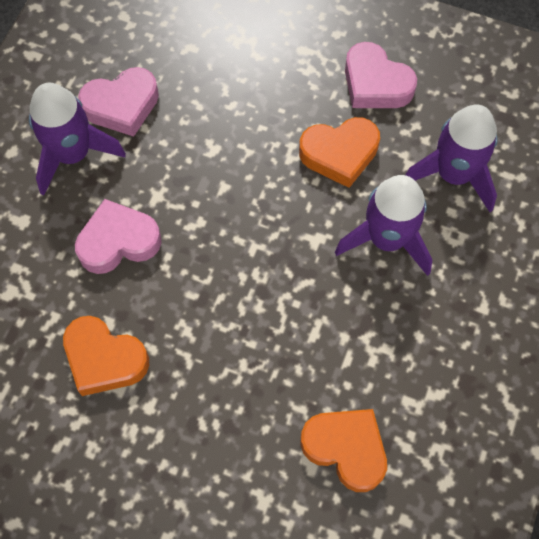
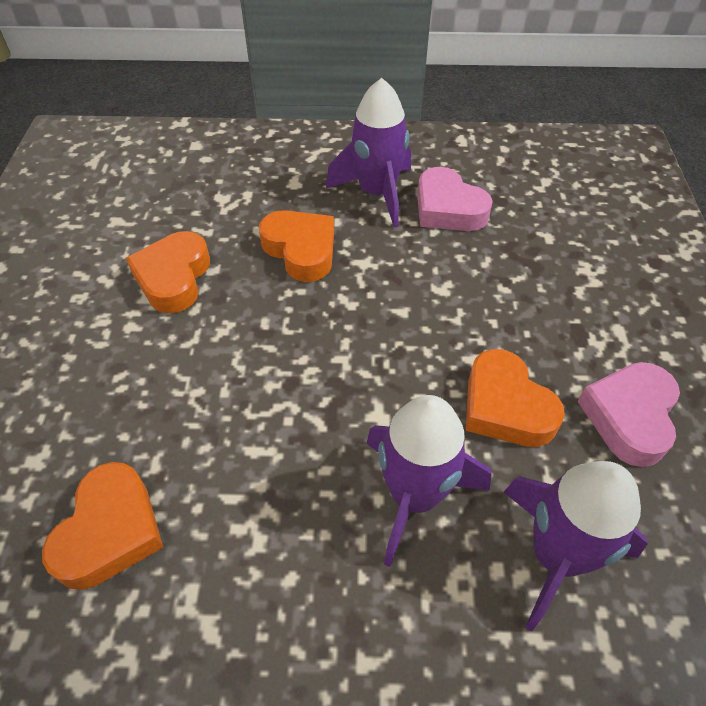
camera: 70 degrees right, 15 degrees down
(118, 242) = (301, 250): pink heart -> orange heart

